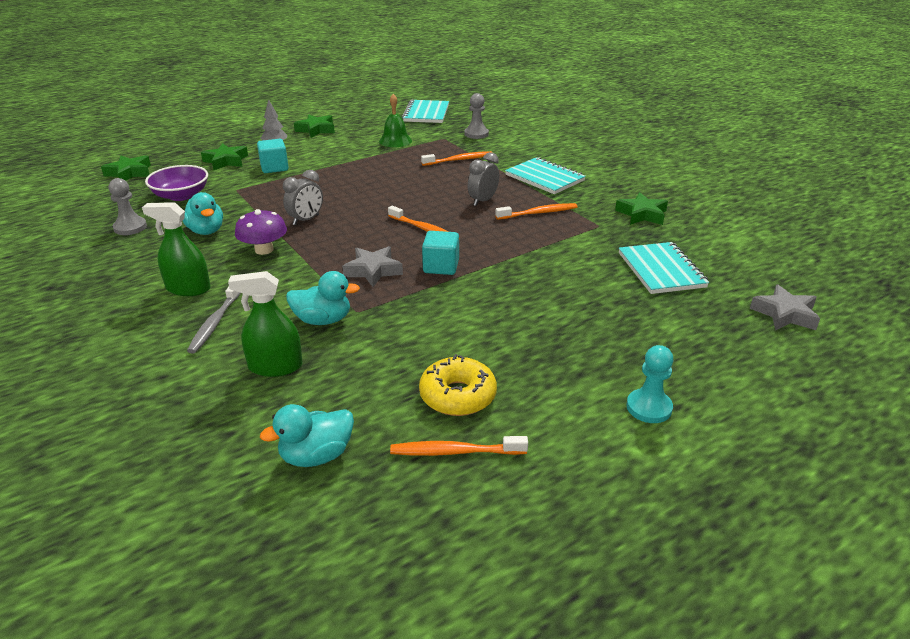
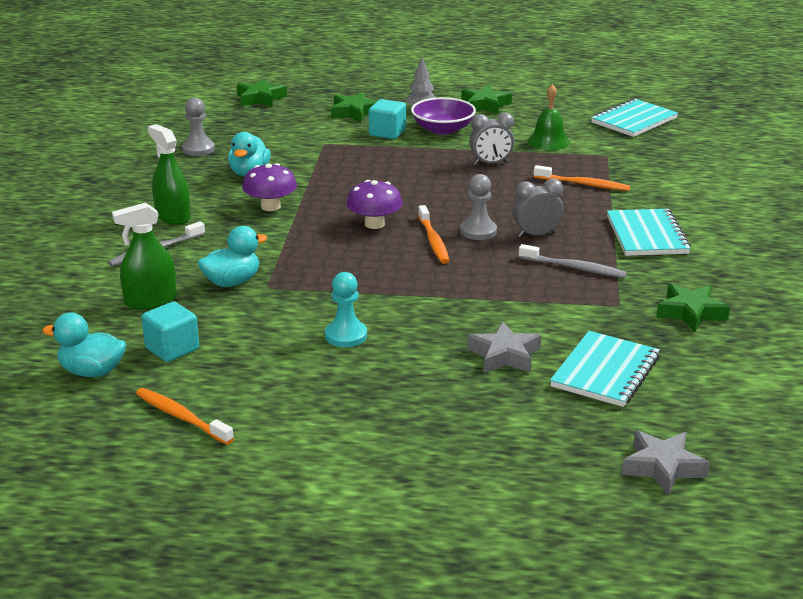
camera: 40 degrees right, 5 degrees down
(181, 195) = (273, 134): purple bowl -> purple bowl (443, 129)
(275, 366) = (150, 301): green spray bottle -> green spray bottle turned 60 degrees counterclockwise
(306, 220) = (342, 193): grey clock -> grey clock (491, 164)
(323, 320) = (232, 282): turquoise duck -> turquoise duck turned 75 degrees counterclockwise
(365, 233) = (374, 224): none -> purple mushroom
(373, 270) = (331, 259): grey star -> grey star (505, 355)
(441, 266) = (393, 279): turquoise cube -> turquoise cube (172, 349)
(457, 396) = (243, 382): yellow donut -> none
(476, 134) = (652, 162): grey pawn -> grey pawn (478, 231)
(538, 213) = (574, 268): orange toothbrush -> grey toothbrush
(649, 407) = (377, 467): turquoise pawn -> turquoise pawn (346, 336)

